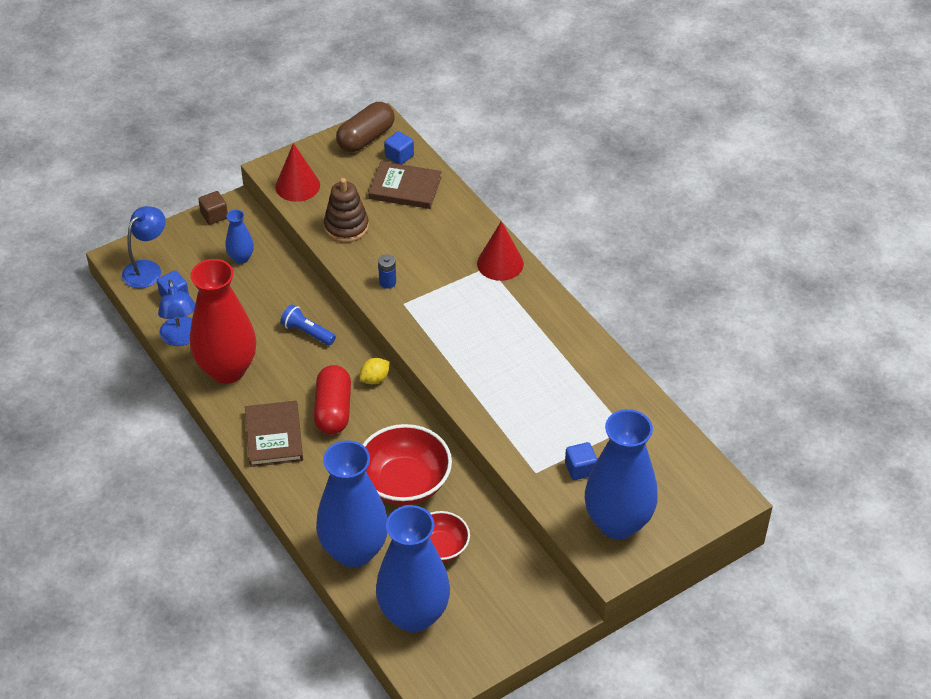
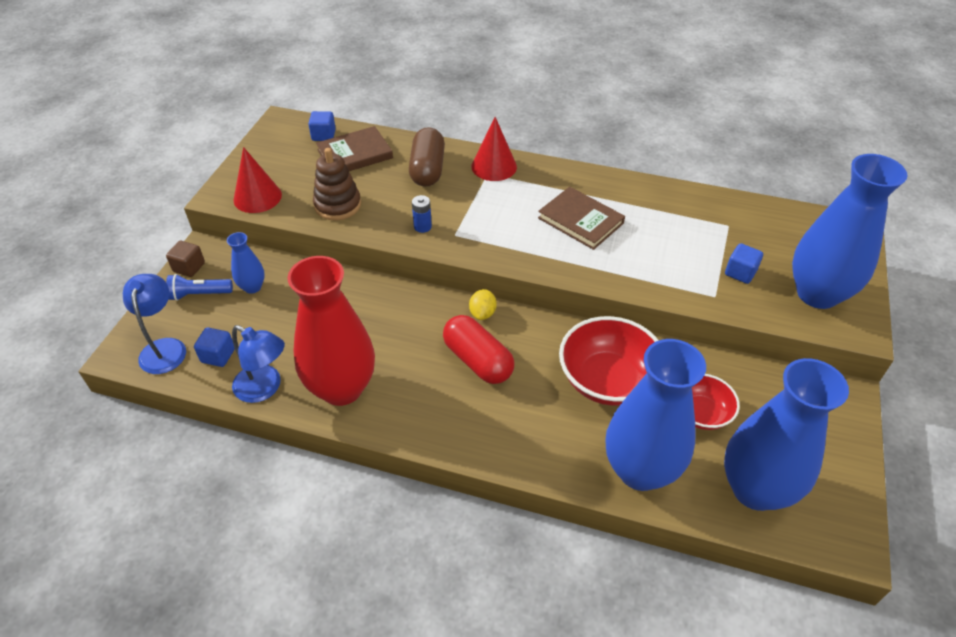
camera: 40 degrees left, 0 degrees up
(274, 436) = (451, 418): brown book -> brown book (580, 220)
(307, 332) = (381, 312): blue flashlight -> blue flashlight (199, 294)
(366, 138) = (280, 136): brown capsule -> brown capsule (427, 169)

